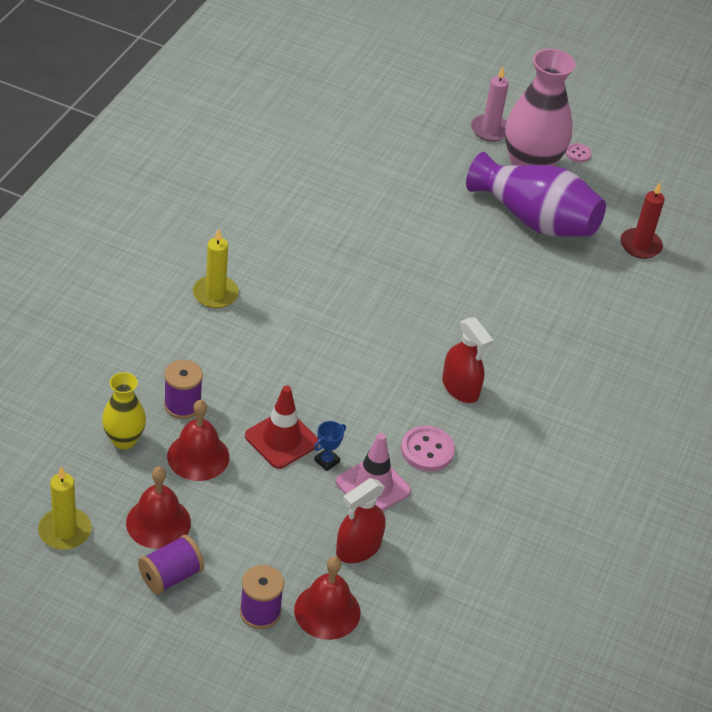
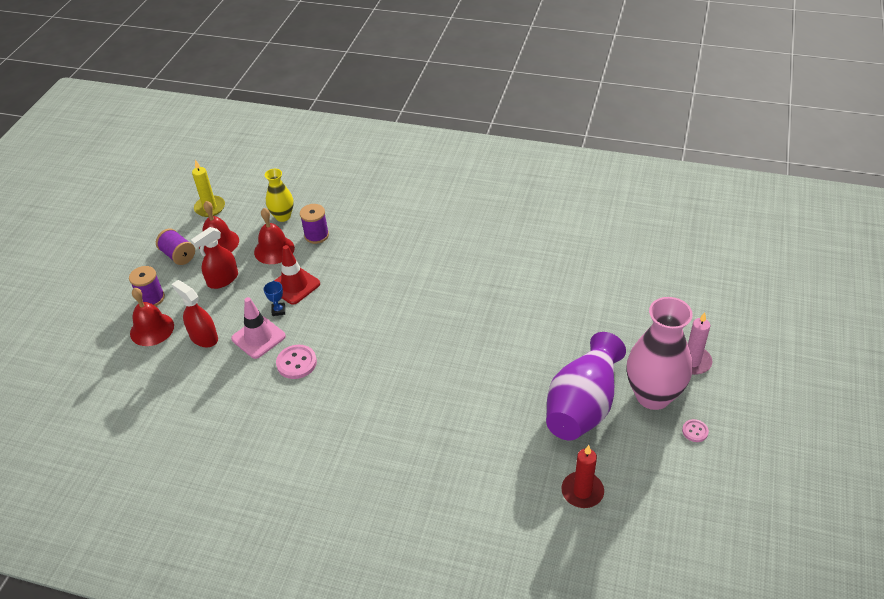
camera: 90 degrees right, 0 degrees up
(215, 294) = (423, 232): yellow candle -> none
(327, 461) = (278, 310): blue trophy -> blue trophy turned 45 degrees clockwise
(460, 388) = (363, 375): red spray bottle -> red spray bottle (223, 279)

